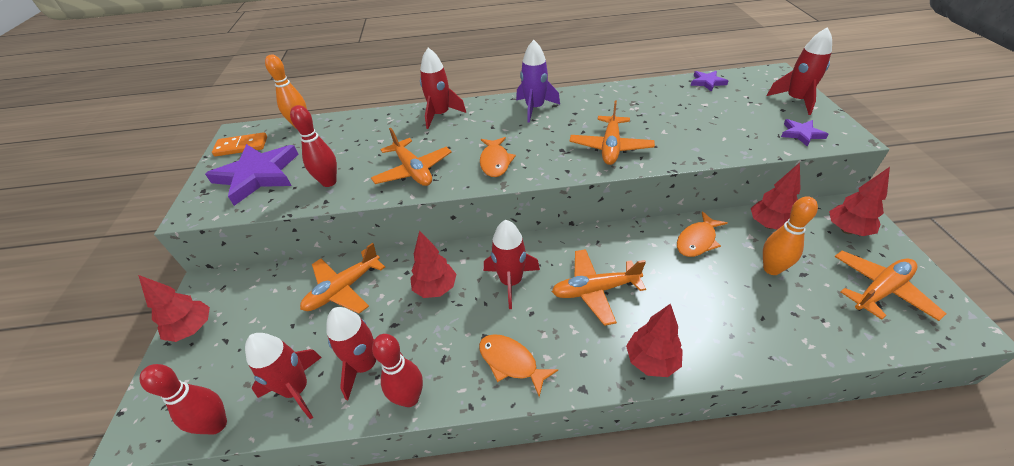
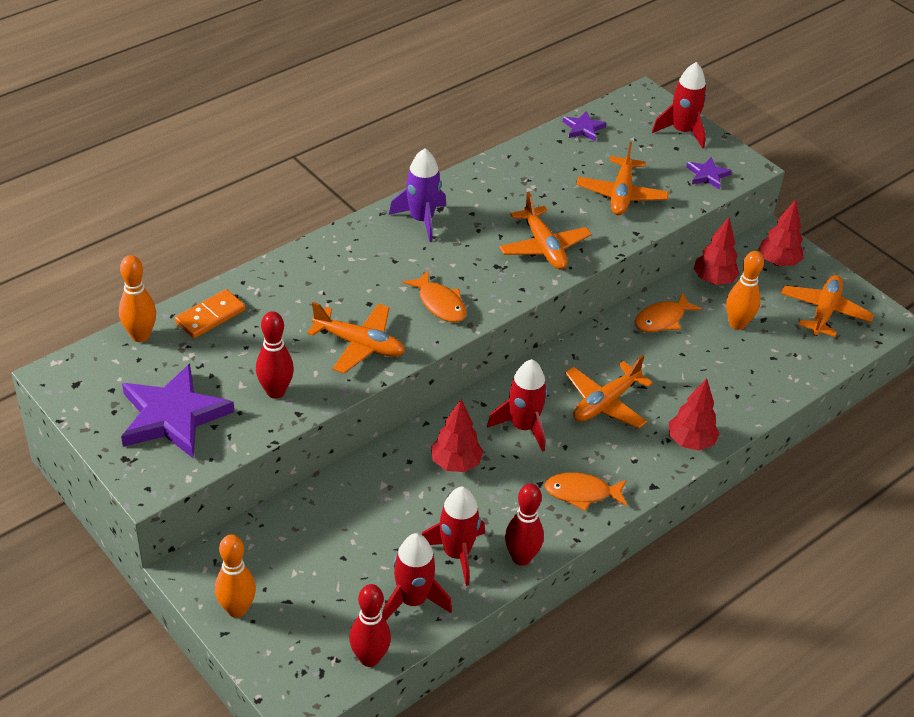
camera: 40 degrees left, 0 degrees up
(193, 329) = (237, 609): red tree -> orange bowling pin
(241, 146) = (95, 391): orange domino -> orange domino (210, 316)
(343, 289) = (359, 504): orange plane -> orange plane (621, 194)
(440, 115) = (315, 263): red rocket -> none
(697, 240) = (662, 319): orange fish -> orange fish turned 45 degrees clockwise

